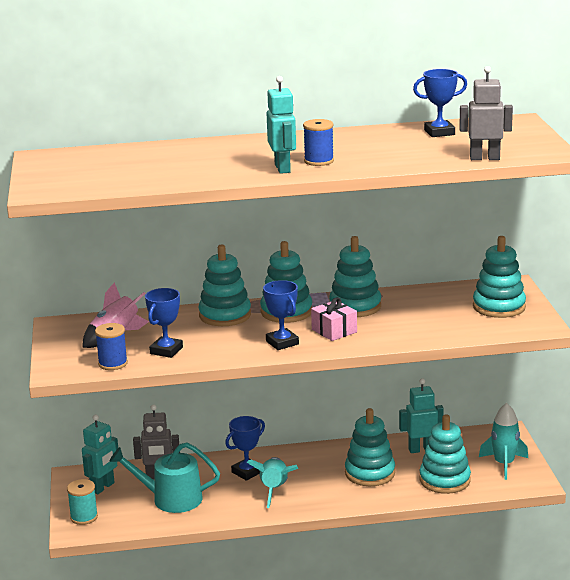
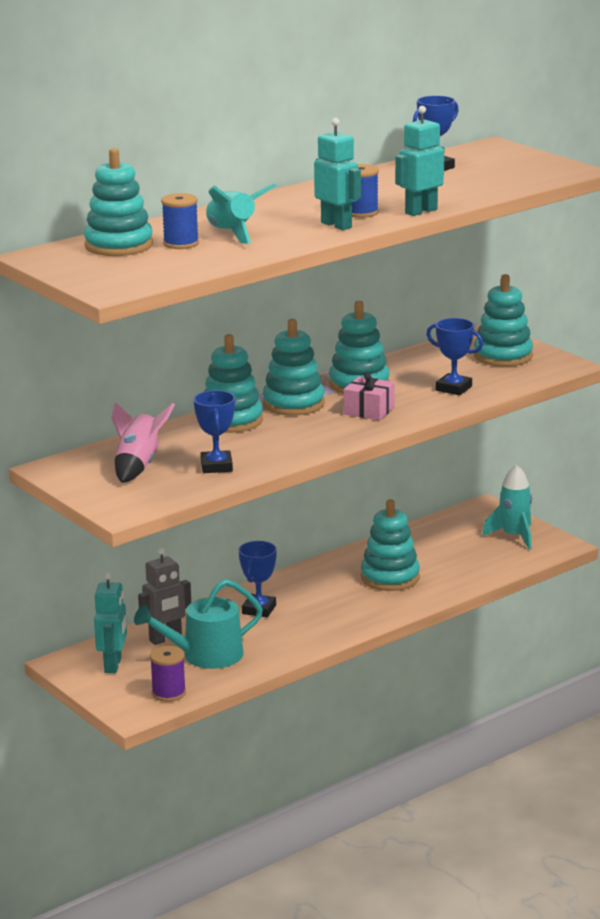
camera: 30 degrees left, 0 degrees up
(84, 517) = (128, 698): turquoise spool -> none
(113, 363) = (175, 491): blue spool -> blue spool (181, 243)
(114, 522) = (168, 693): none -> purple spool
(274, 490) = (308, 618): turquoise rocket -> turquoise rocket (232, 233)
(282, 343) = (331, 433): blue trophy -> blue trophy (453, 388)
(421, 449) = (417, 543): turquoise robot -> turquoise robot (420, 211)
(444, 480) = (472, 565): turquoise stacking toy -> turquoise stacking toy (119, 245)
(484, 158) = (521, 185): grey robot -> none

